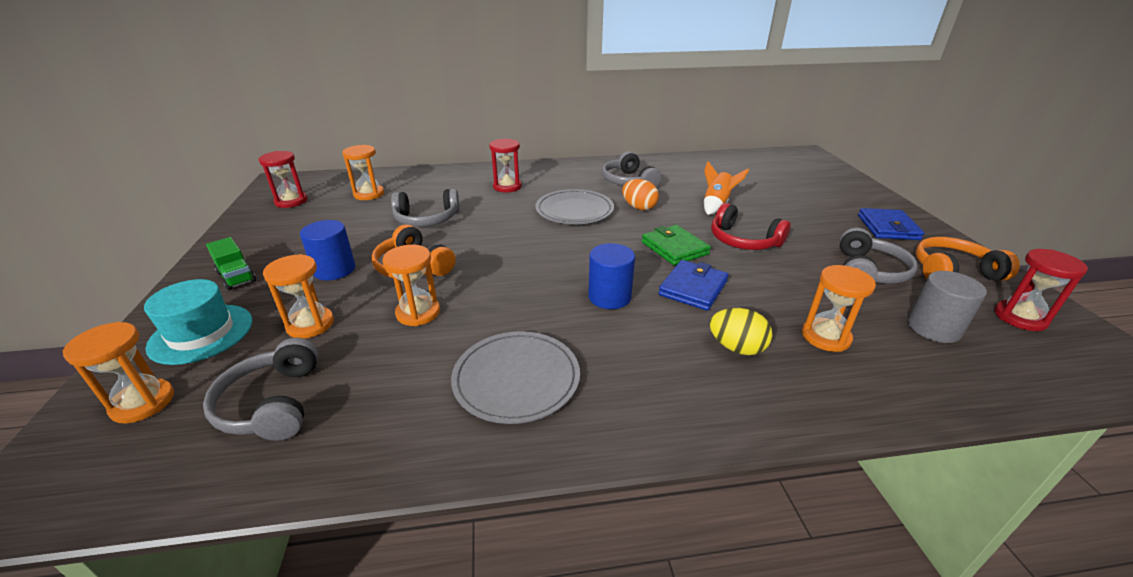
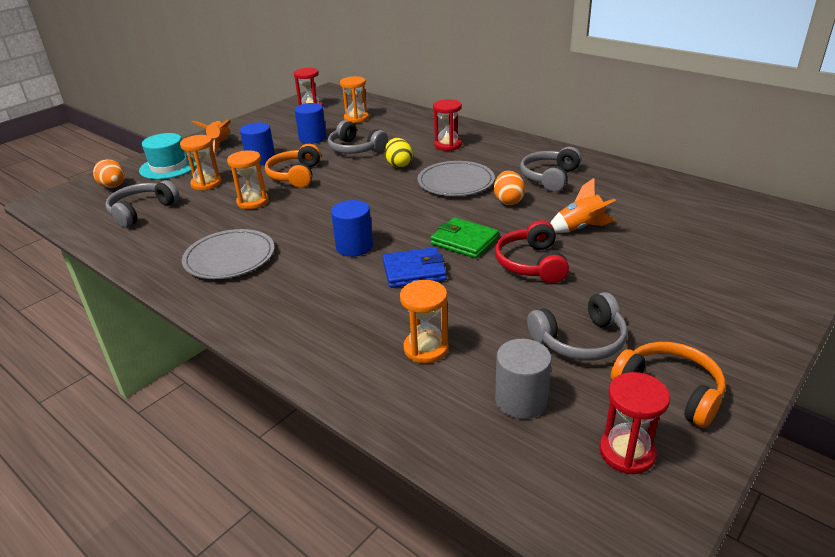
camera: 50 degrees right, 0 degrees up
(143, 403) = (113, 187): orange hourglass -> orange egg
(237, 277) = (220, 144): green truck -> orange rocket
(356, 227) = (312, 138): none -> blue cylinder
(674, 248) = (464, 241): green wallet -> green wallet turned 75 degrees counterclockwise
(736, 348) = (357, 316): yellow egg -> yellow egg (399, 165)
(888, 227) = (711, 328): blue wallet -> none

